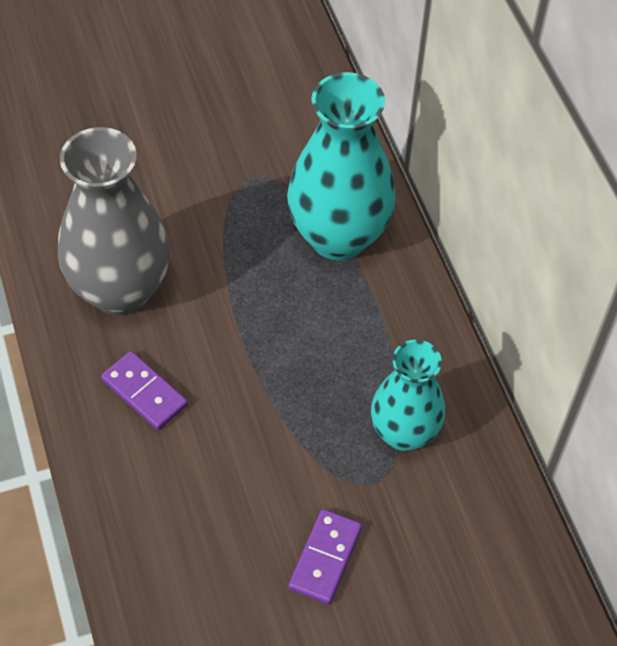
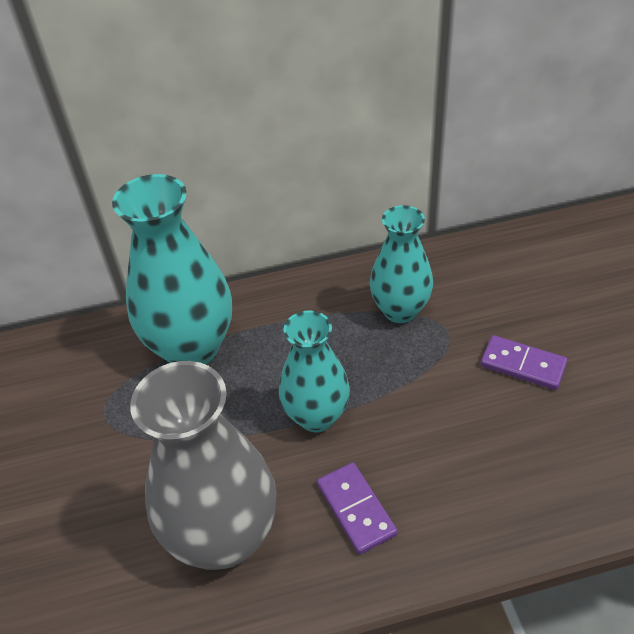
camera: 80 degrees left, 10 degrees down
(145, 392) = (356, 509): purple domino -> purple domino turned 75 degrees counterclockwise
(251, 355) = (316, 416): none -> turquoise vase

